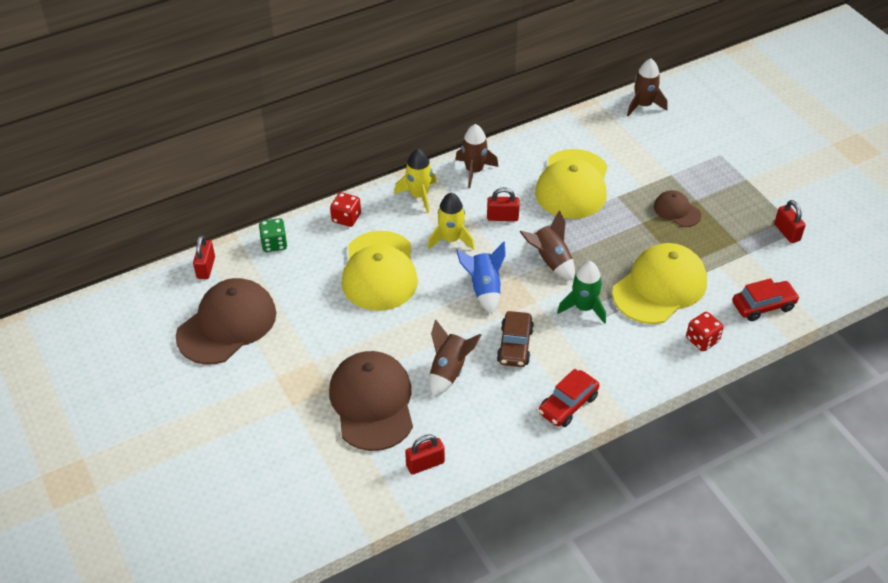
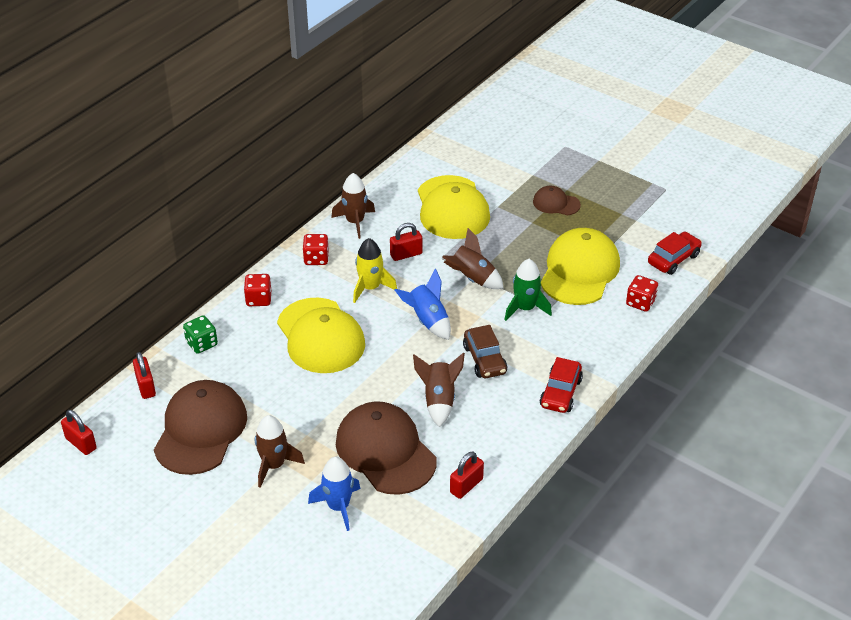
camera: 25 degrees left, 5 degrees down
(300, 440) = (338, 507): none -> blue rocket
(419, 195) = (316, 259): yellow rocket -> red dice
(643, 105) = (474, 123): brown rocket -> brown rocket (274, 465)
(787, 232) = (657, 194): red padlock -> red padlock (81, 443)

